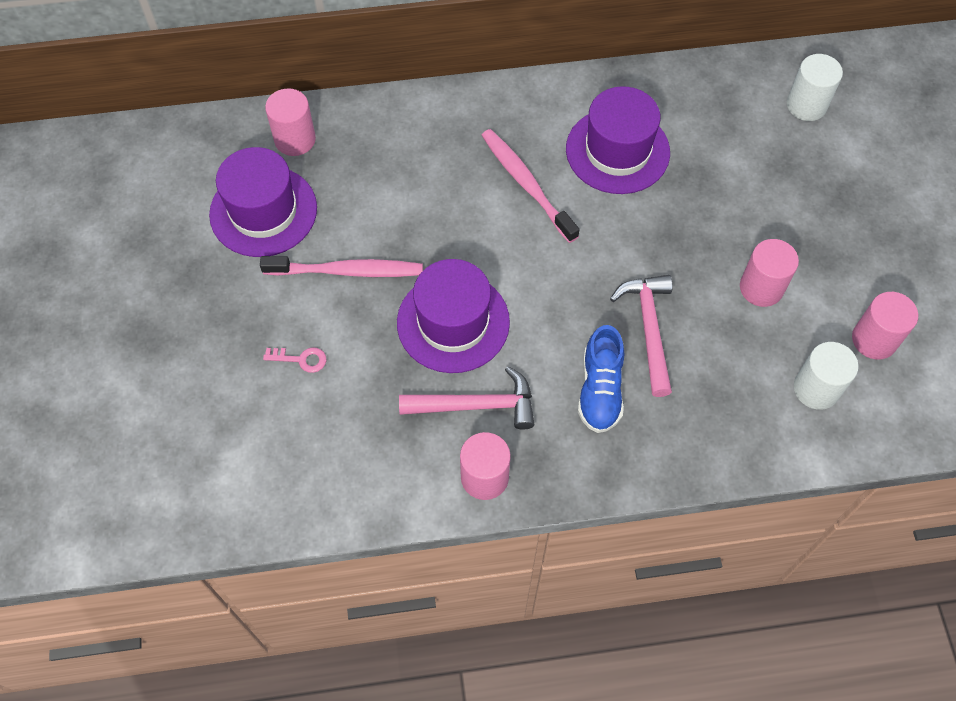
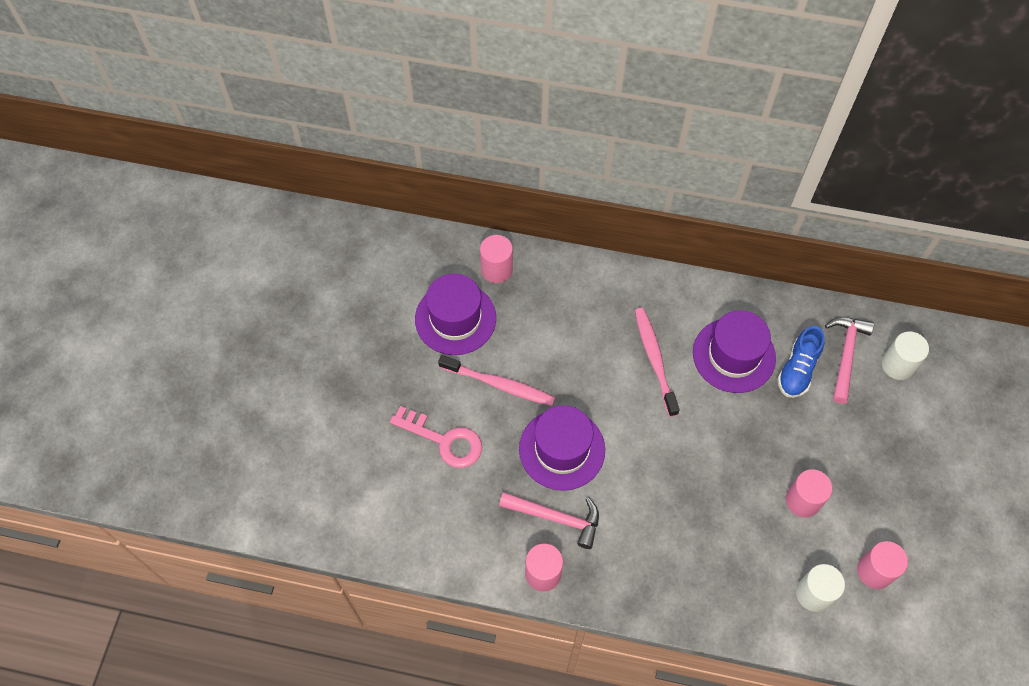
camera: 20 degrees right, 0 degrees up
(301, 359) = (444, 440): pink key -> pink key, size x2.08
(600, 390) = (650, 538): blue shoe -> blue shoe (797, 370)
(649, 329) = (704, 504): pink hammer -> pink hammer (845, 355)

